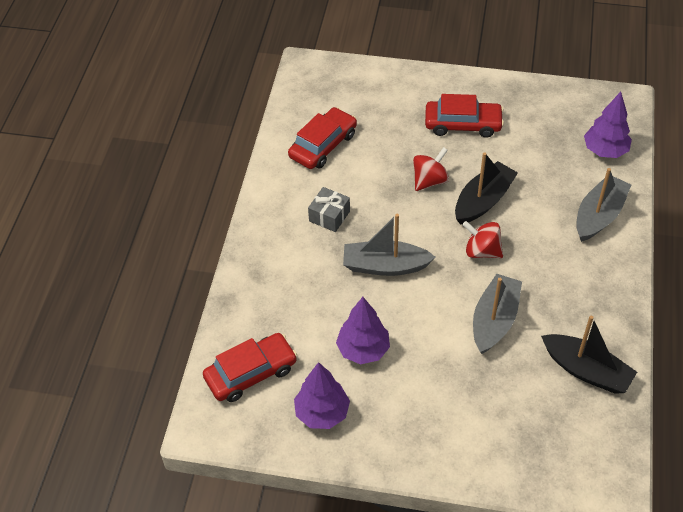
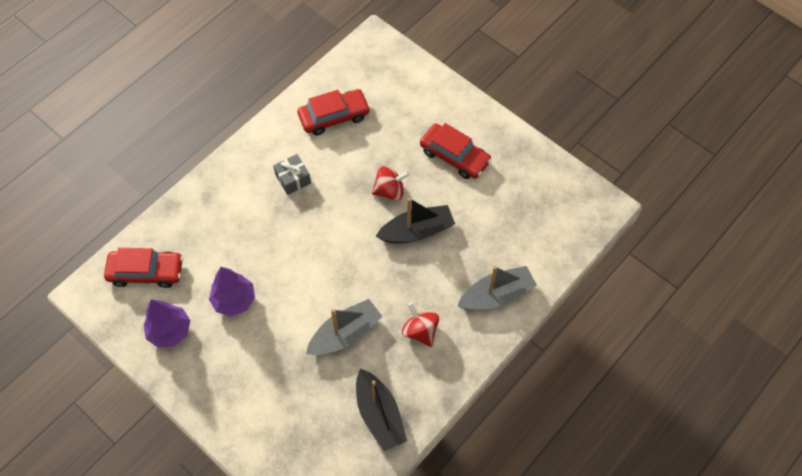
camera: 30 degrees right, 10 degrees up
(385, 266) = (301, 243): grey boat -> none
(482, 251) = (381, 272): red spinning top -> red spinning top (420, 331)
(605, 151) = (549, 242): purple tree -> none

